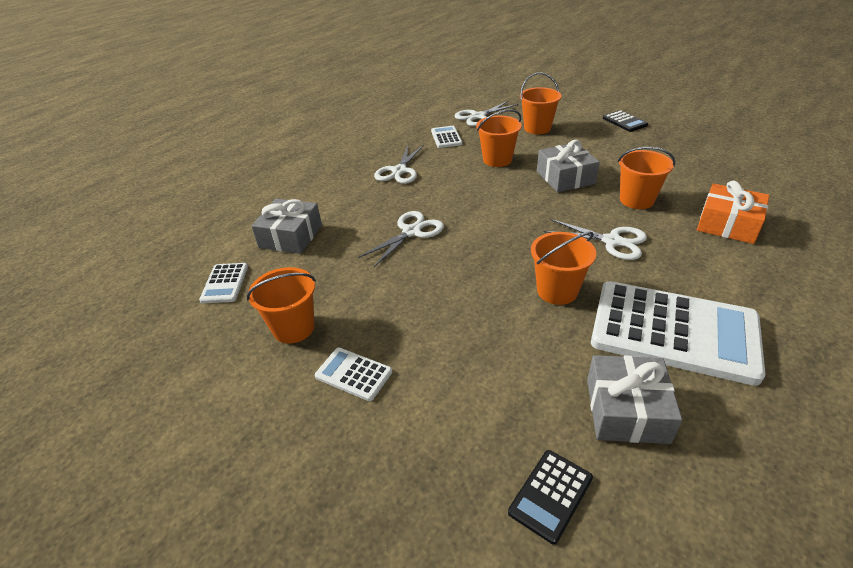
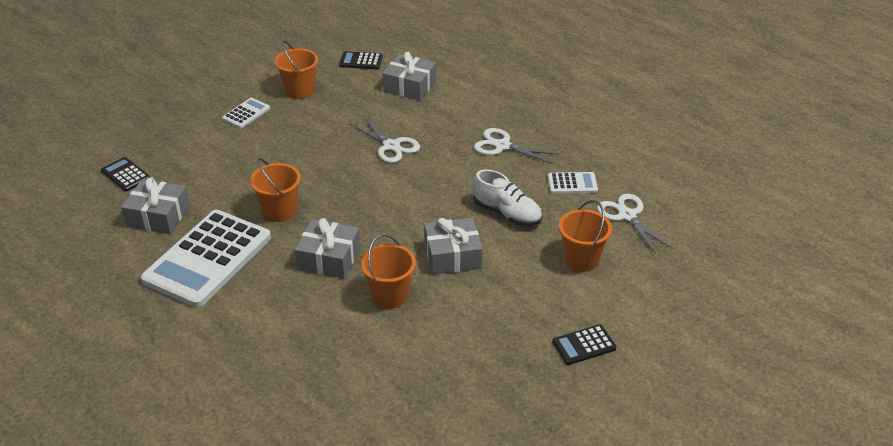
camera: 95 degrees right, 0 degrees up
(224, 283) = (361, 61): white calculator -> black calculator
(497, 160) = (507, 214): orange bucket -> white shoe
(612, 241) = (329, 258): white scissors -> grey gift
(728, 224) = (321, 347): orange gift -> none

